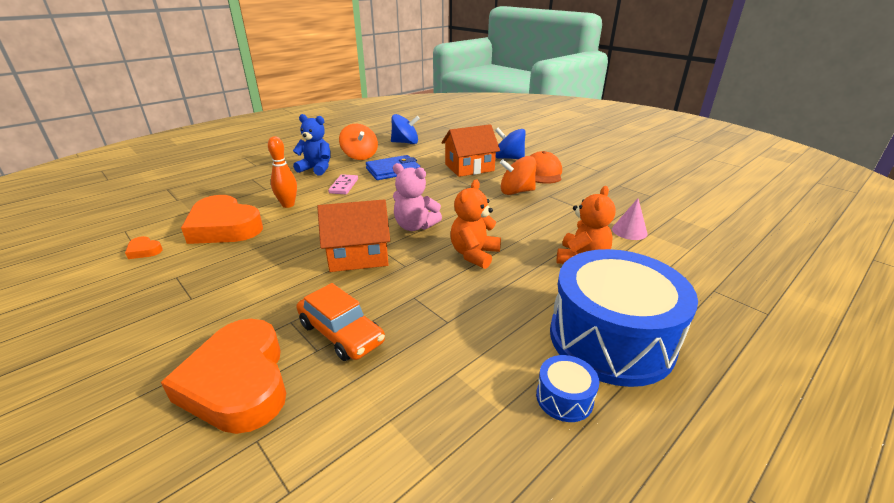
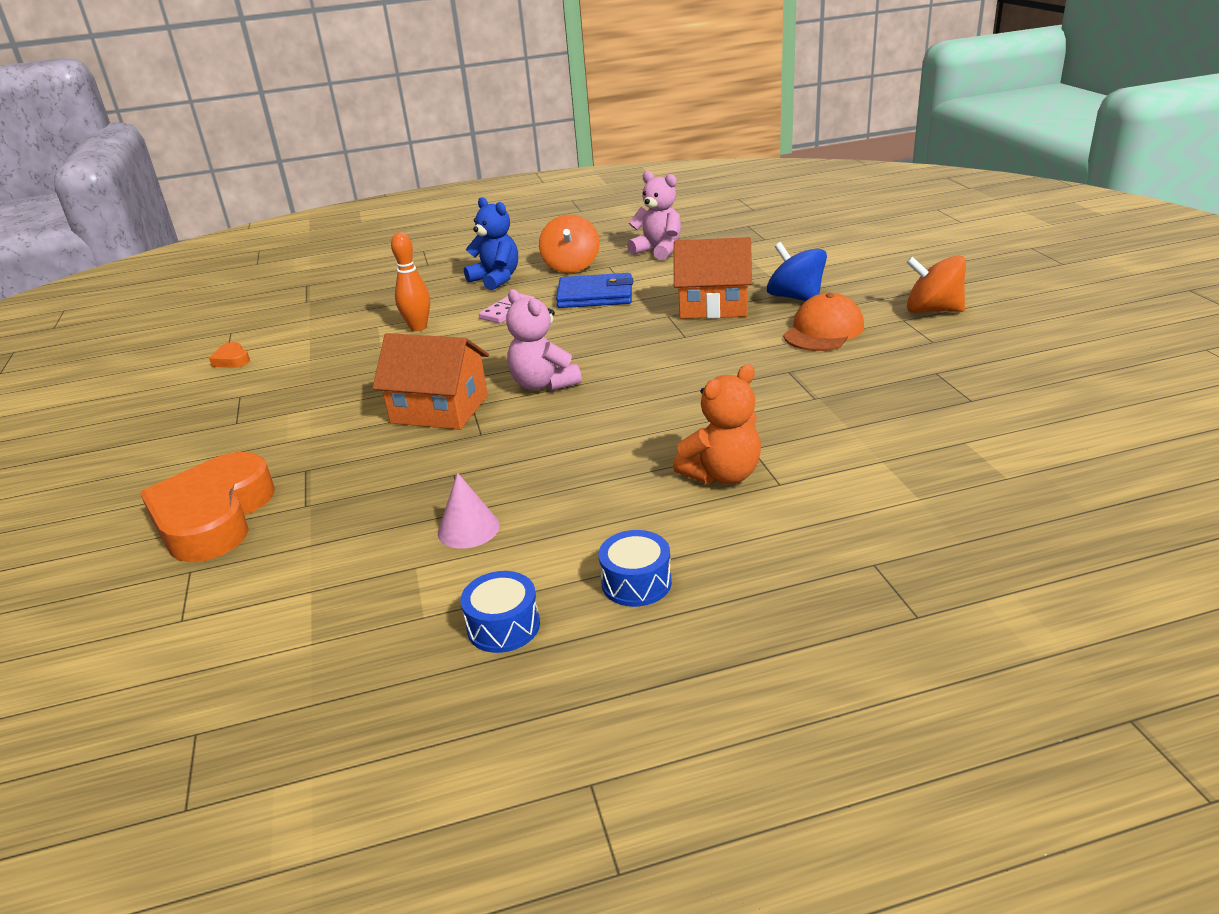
camera: 30 degrees right, 0 degrees up
(224, 227) = (327, 346): orange heart -> none
(341, 333) = (342, 494): orange car -> none
(405, 143) = (658, 251): blue spinning top -> pink teddy bear
(474, 254) = (580, 437): orange teddy bear -> none
(516, 191) = (743, 356): orange spinning top -> orange spinning top (932, 310)
(611, 339) = (636, 582): blue drum -> blue drum, size x0.40
(629, 231) = (852, 450): pink cone -> pink cone (468, 529)

